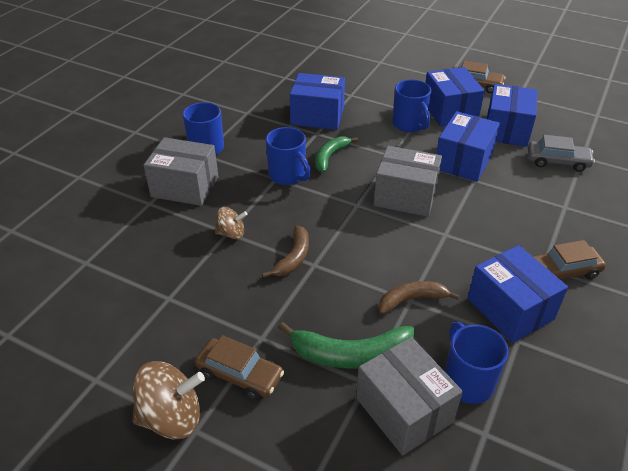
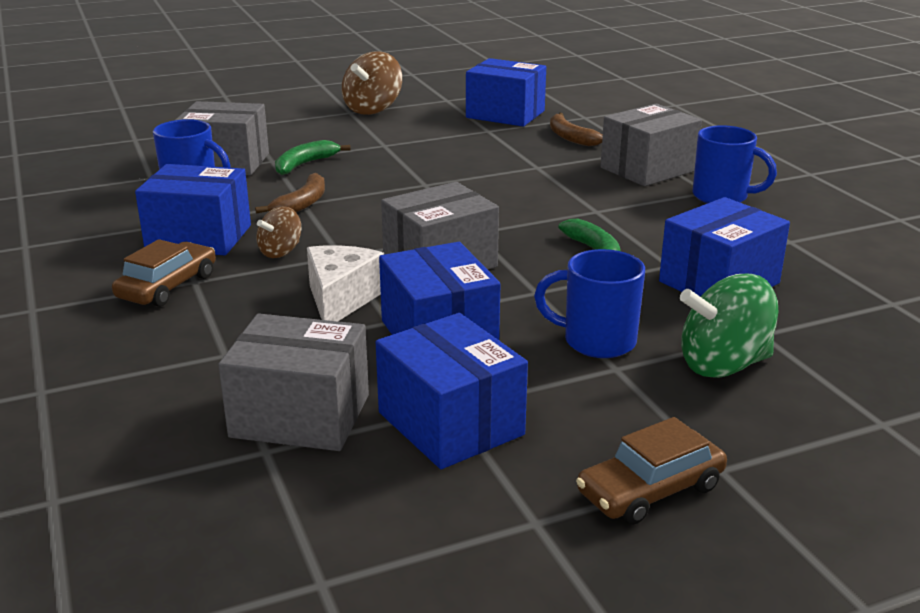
camera: 130 degrees right, 15 degrees down
(231, 233) = (532, 167): brown spinning top -> brown spinning top (281, 252)
(240, 374) = (366, 131): brown car -> none
(288, 175) = (591, 218): blue mug -> none
(293, 257) = (450, 180): brown banana -> brown banana (570, 137)
(351, 354) = (304, 164): green banana -> green banana, size x0.66
(385, 95) = (723, 365): none -> green spinning top
(450, 111) = (587, 400): blue box -> blue box (505, 114)
(481, 204) = (341, 299): none -> white cheese
(557, 161) = (300, 416): grey car -> grey box

